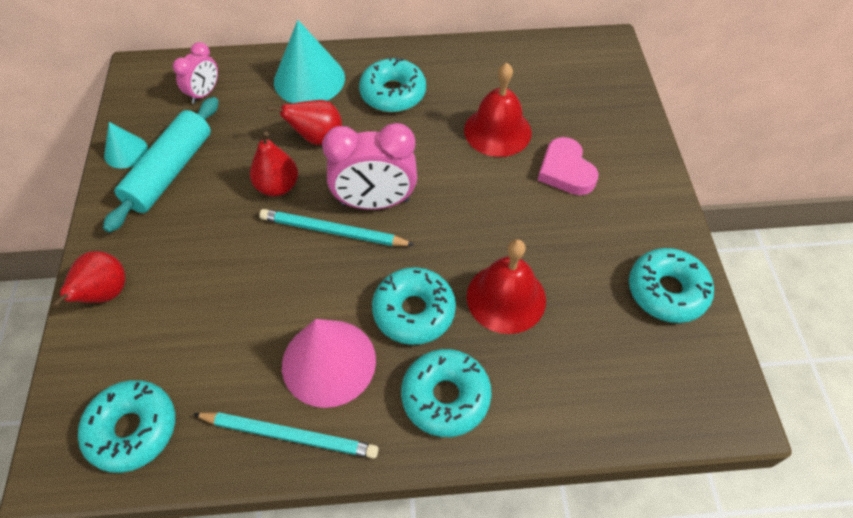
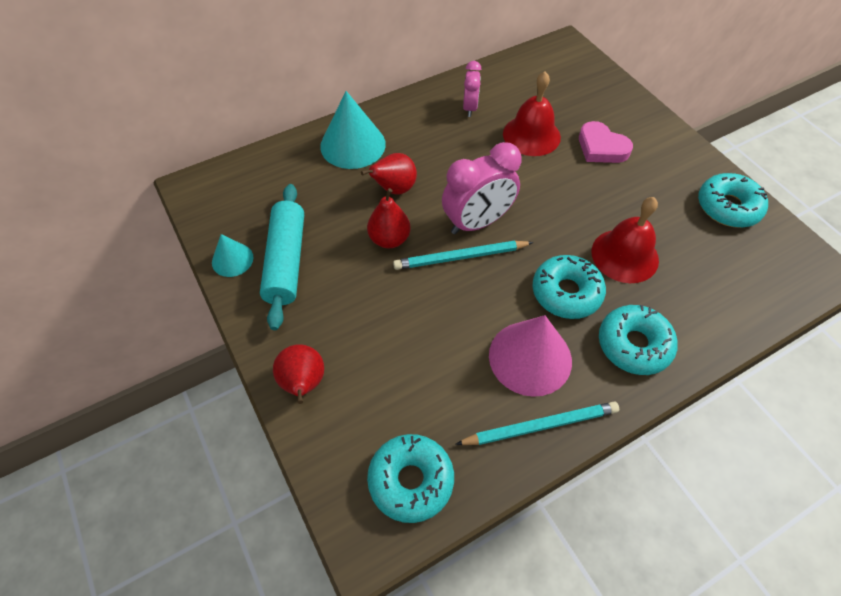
camera: 25 degrees left, 0 degrees up
(204, 93) = (268, 186): pink clock -> pink clock (470, 108)
(393, 93) = (430, 133): turquoise donut -> none

